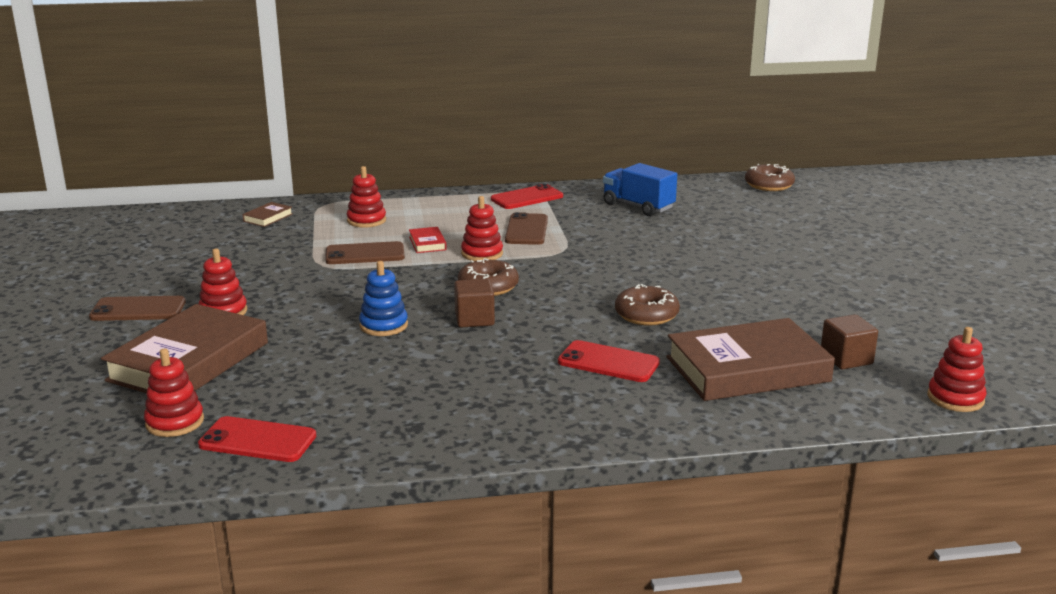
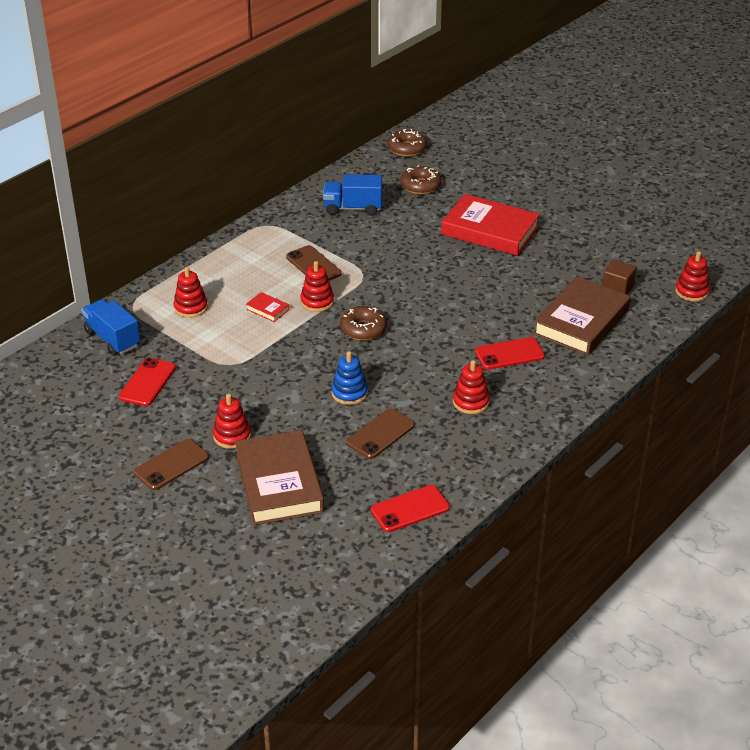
camera: 40 degrees left, 15 degrees up
(175, 422) = (345, 525): red stacking toy -> red stacking toy (470, 402)
(268, 217) = (112, 339): brown book -> blue truck
(365, 254) = (241, 340): brown phone -> brown phone (380, 434)
(474, 319) = (394, 360): brown cube -> none
(527, 198) = (268, 232): red phone -> red phone (147, 382)
(646, 315) = (482, 306): brown donut -> brown donut (420, 186)
(760, 263) = (490, 231): none -> red book

